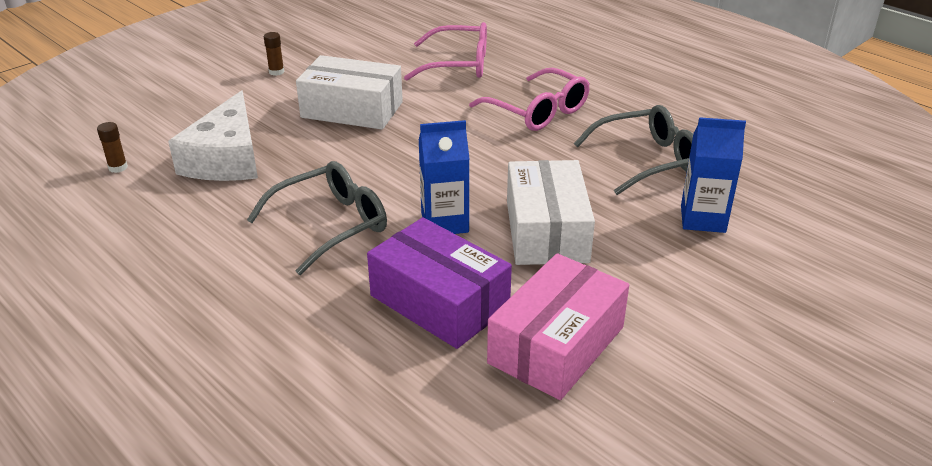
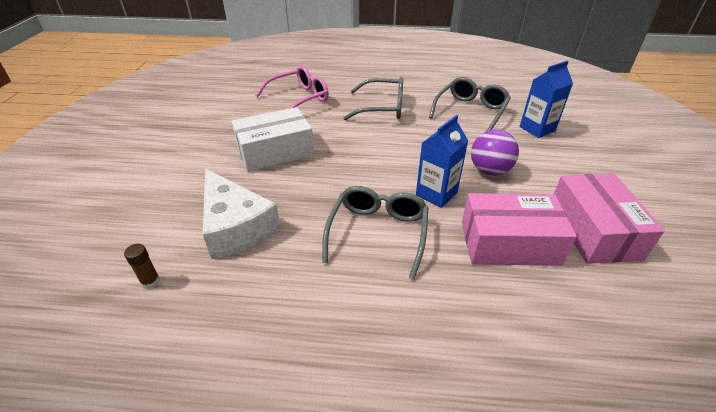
camera: 40 degrees left, 5 degrees up
(276, 72) = (182, 149): brown glue stick -> none
(439, 301) = (509, 243): purple box -> pink box
(538, 111) = (382, 108): pink glasses -> grey glasses
(546, 231) = (489, 171): white box -> purple ball

